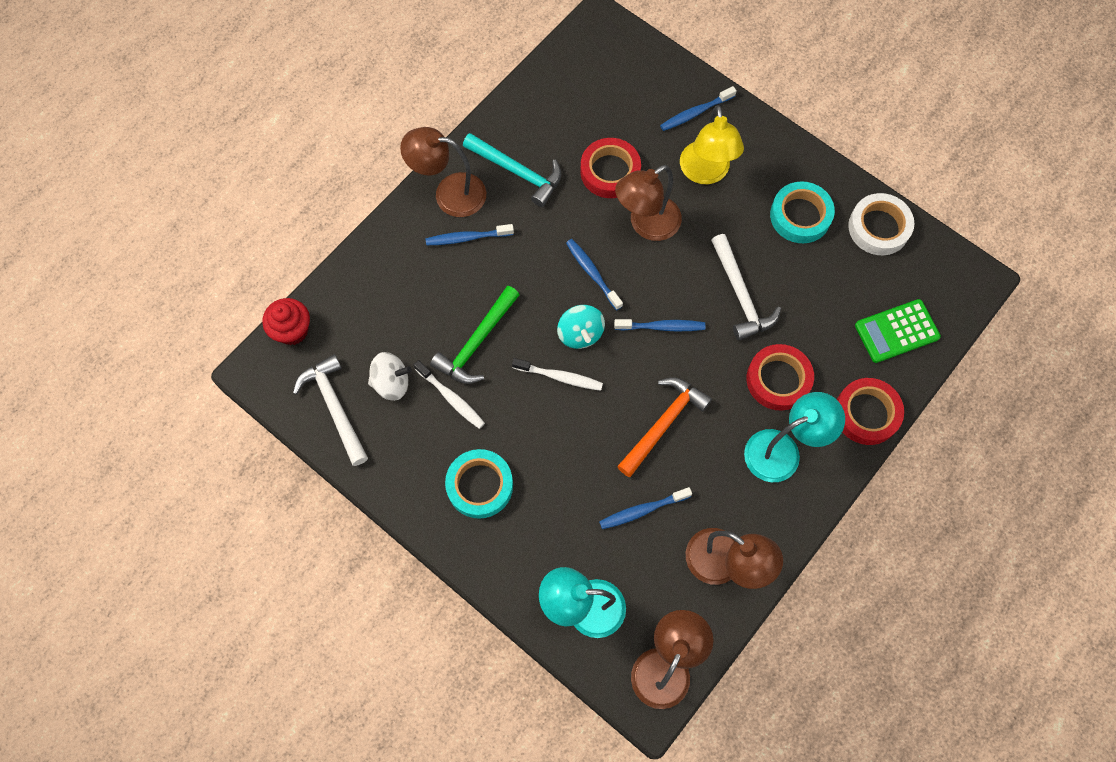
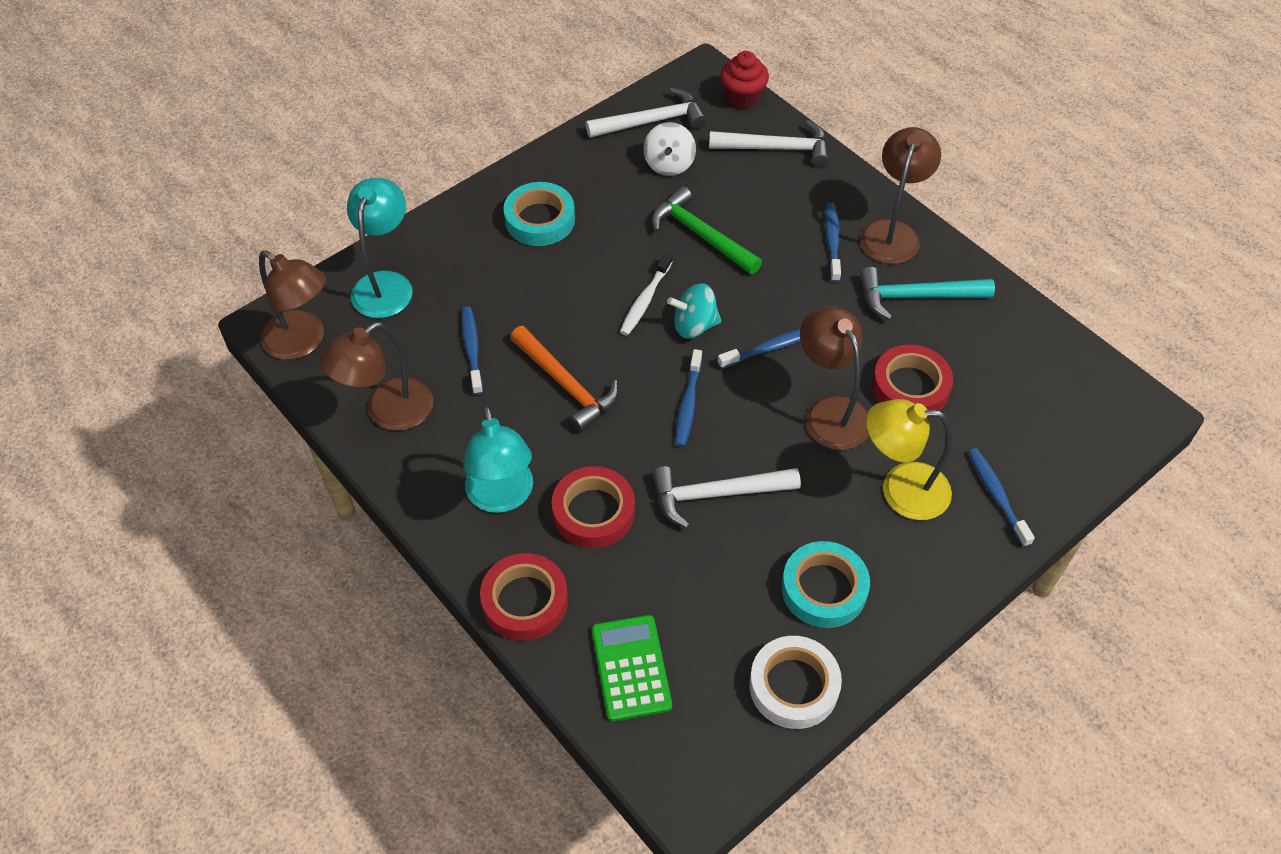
camera: 100 degrees right, 15 degrees down
(359, 293) = (777, 149): none -> white hammer
(451, 398) = (641, 208): white toothbrush -> none
(517, 172) = (916, 296): turquoise hammer -> turquoise hammer turned 45 degrees clockwise

